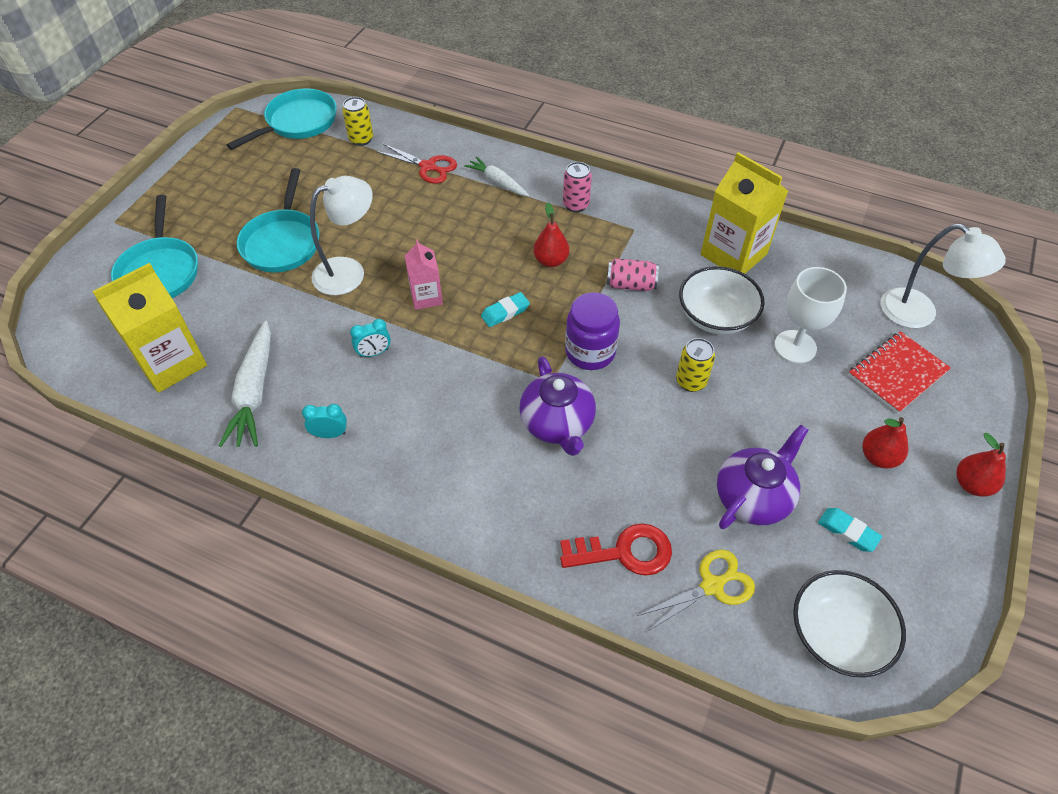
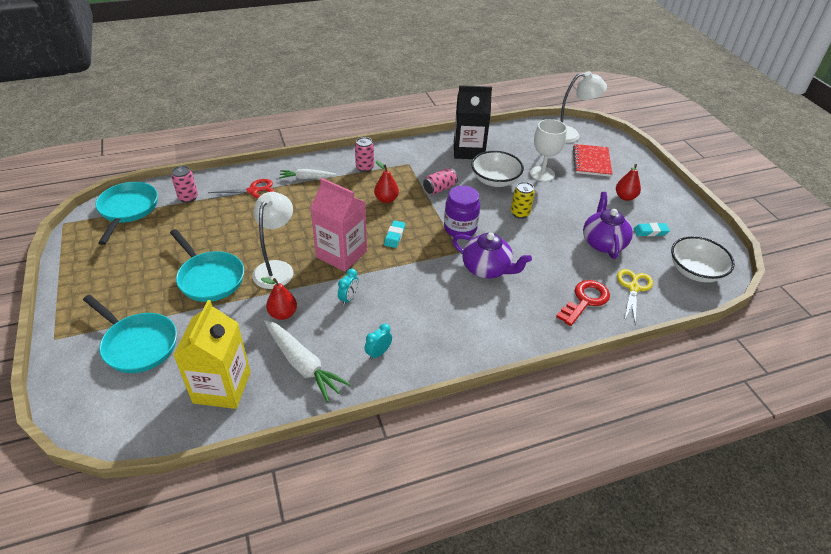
camera: 45 degrees left, 10 degrees down
(361, 139) = (188, 198): yellow can -> pink can
(426, 297) = (341, 254): pink carton -> pink carton, size x1.77
(733, 254) = (468, 150): yellow carton -> black carton
(971, 484) = (665, 186): red pear -> red pear (283, 314)

